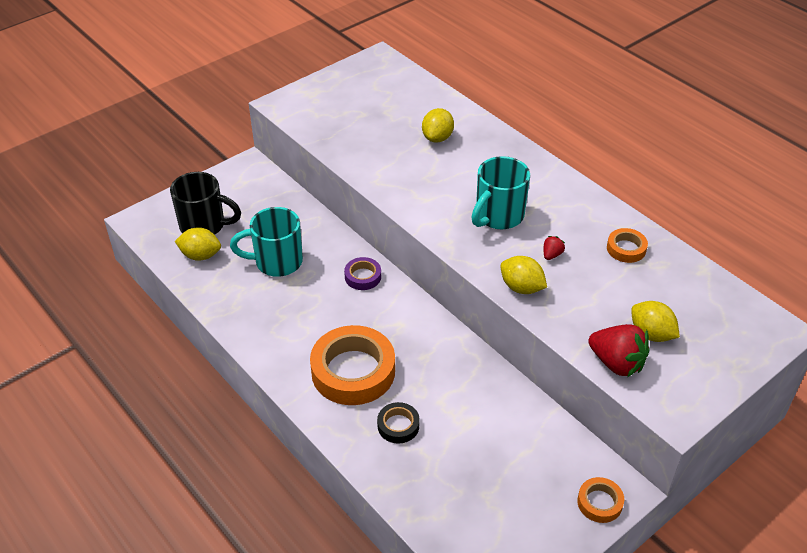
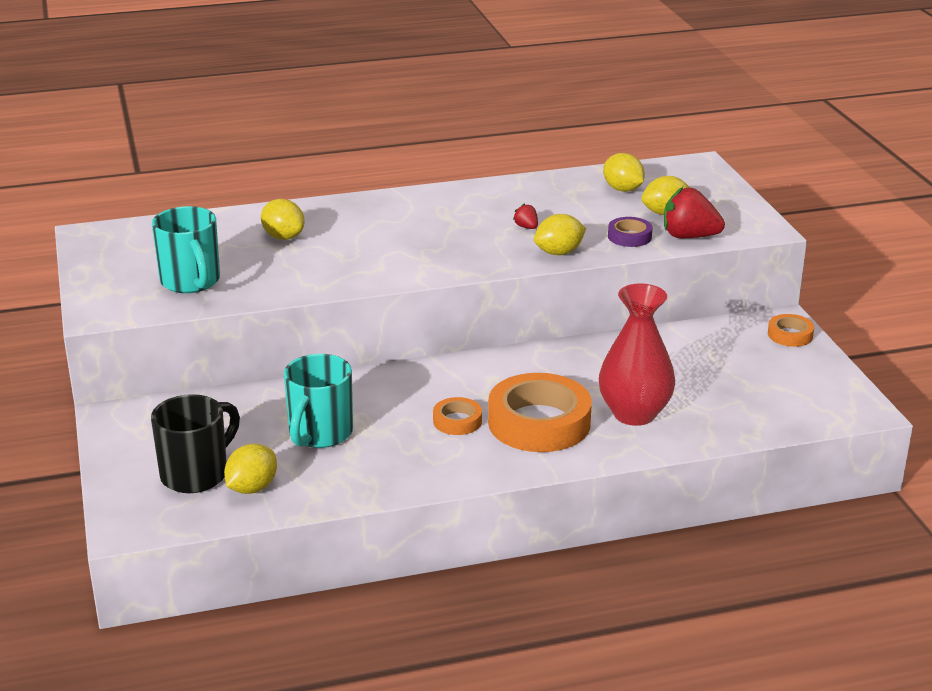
camera: 65 degrees left, 15 degrees down
(363, 276) = (399, 382): purple tape -> purple tape (629, 236)
(398, 425) = (634, 414): black tape -> red vase
(498, 216) = (445, 237): turquoise mug -> turquoise mug (191, 282)
(616, 363) = (689, 236): red strawberry -> red strawberry turned 135 degrees counterclockwise
(626, 249) = (549, 193): orange tape -> orange tape (457, 421)
(674, 292) = (622, 189): none -> yellow lemon

